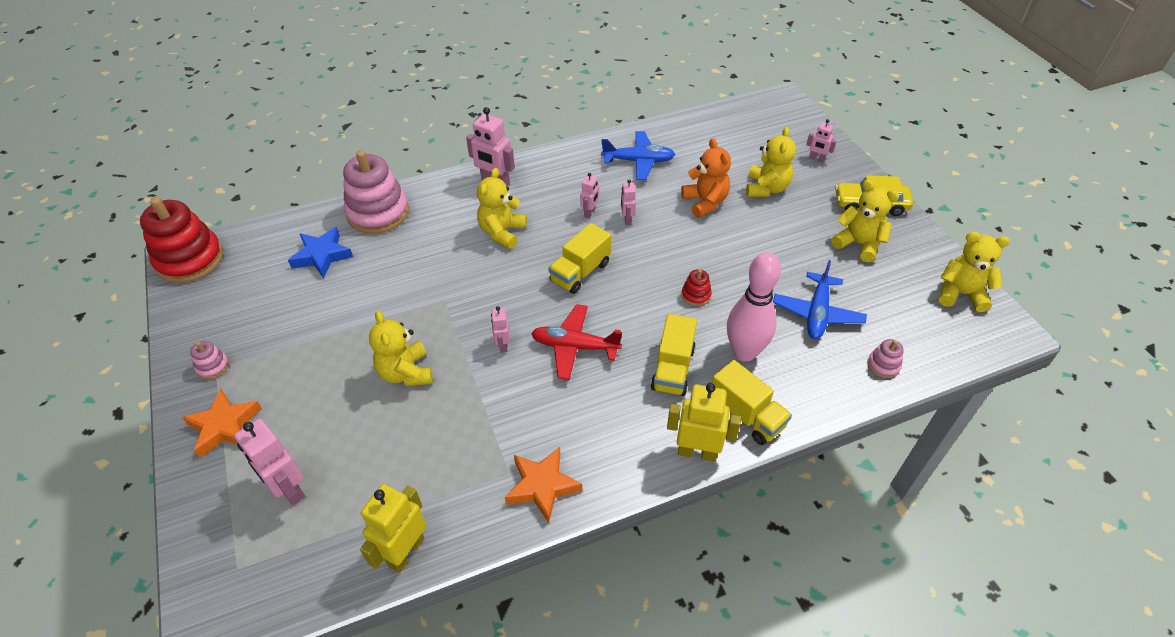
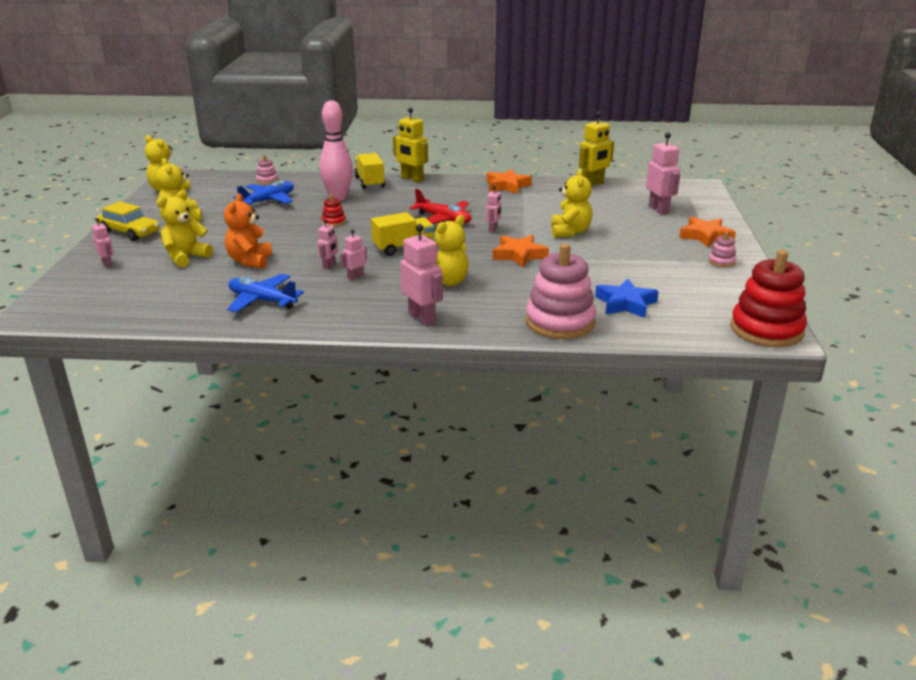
camera: 155 degrees left, 20 degrees down
(450, 301) = (519, 255): none -> orange star
(673, 369) = (390, 201): yellow truck -> none

